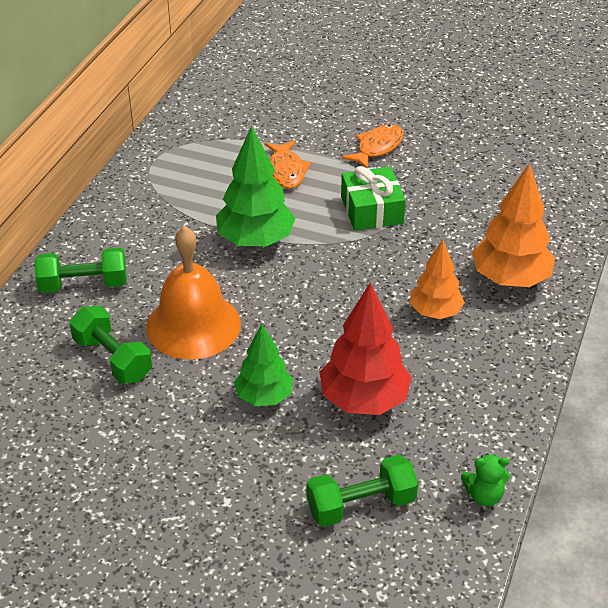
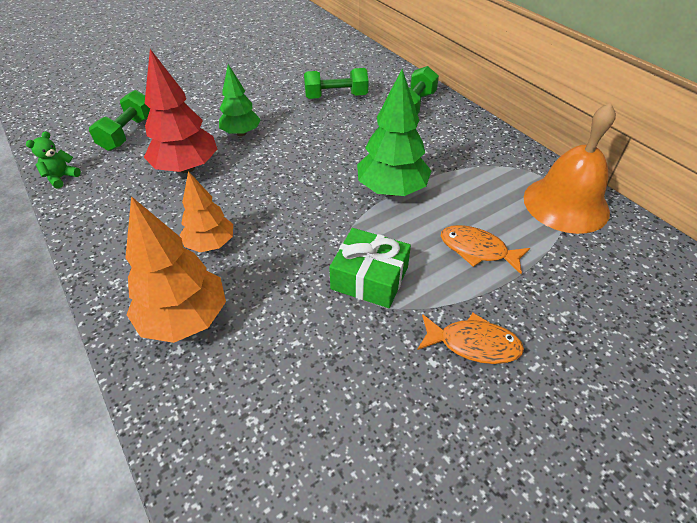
camera: 125 degrees right, 5 degrees up
(193, 325) = (331, 131): orange bell -> orange bell (566, 204)
(377, 148) = (473, 344): orange fish -> orange fish turned 60 degrees counterclockwise

